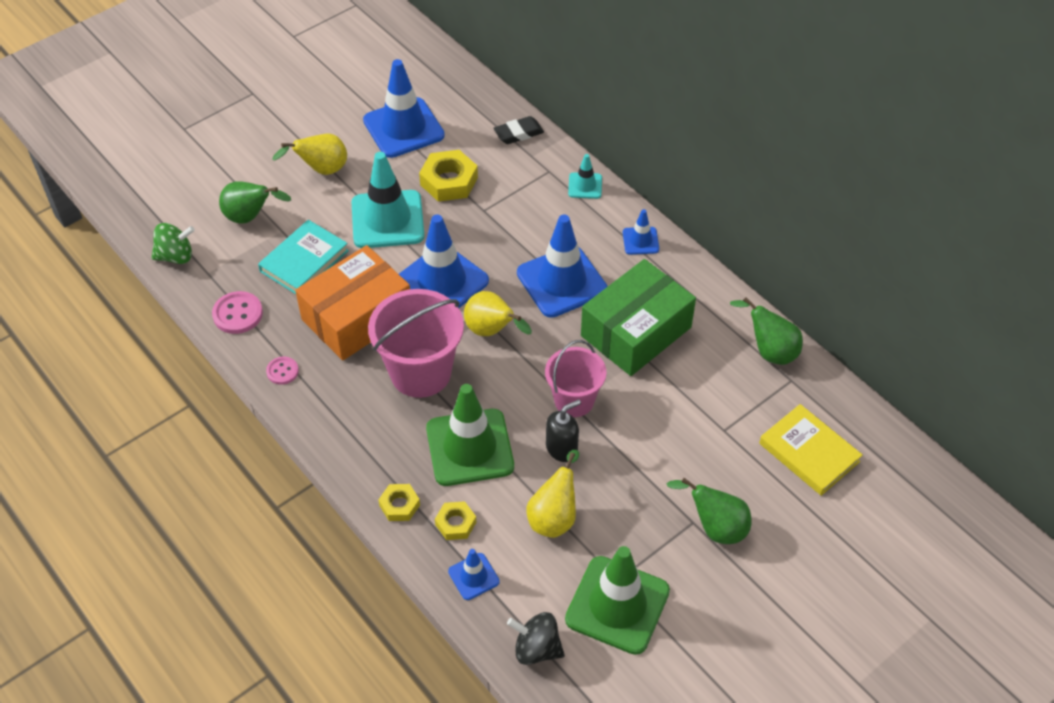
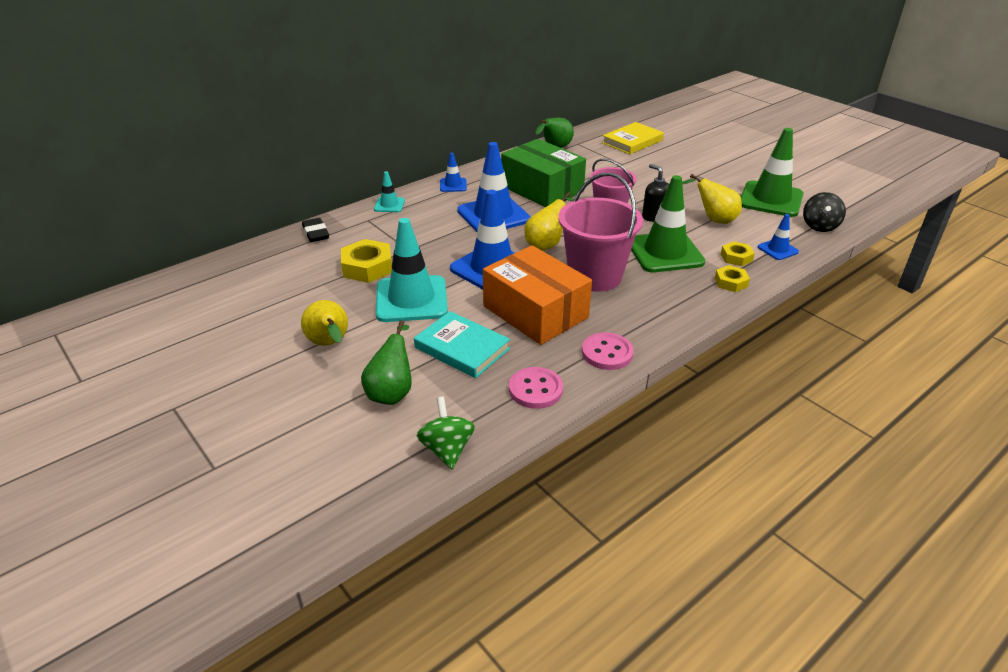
camera: 90 degrees left, 15 degrees down
(282, 371) = (607, 353): pink button -> pink button, size x1.60
(403, 128) = (284, 294): blue traffic cone -> none
(715, 527) = (698, 169): green pear -> none

